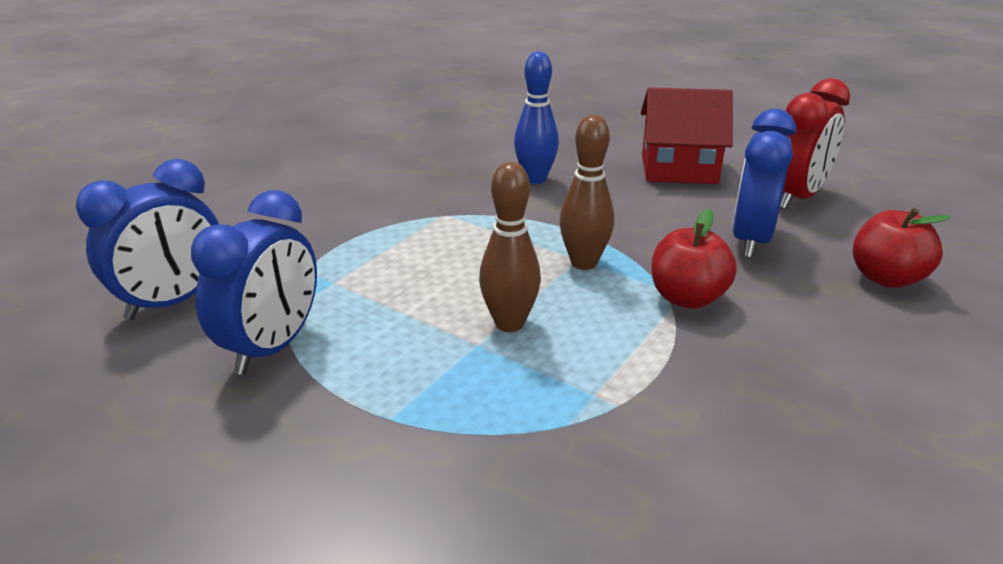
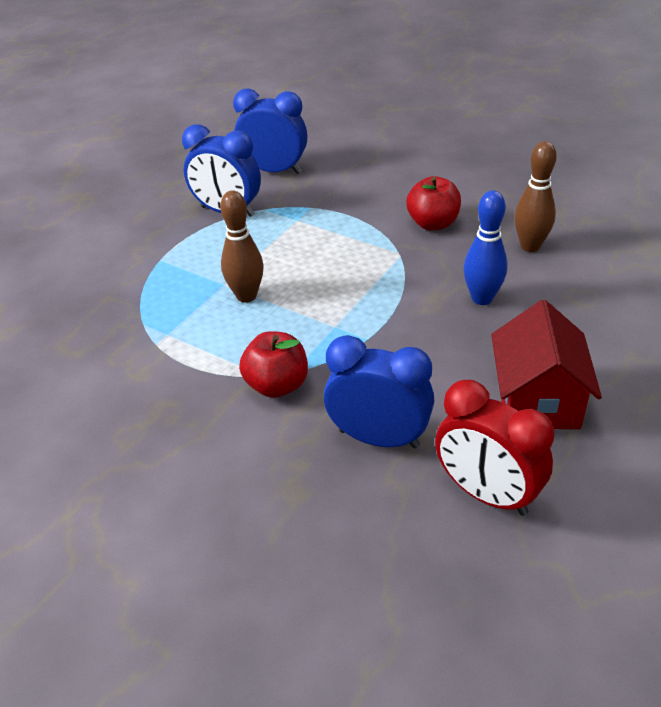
camera: 90 degrees right, 10 degrees up
(173, 302) = (274, 171): blue clock -> blue clock turned 150 degrees clockwise
(583, 263) = (329, 329): brown bowling pin -> brown bowling pin (530, 246)
(886, 278) = (311, 531): red apple -> red apple (433, 223)

